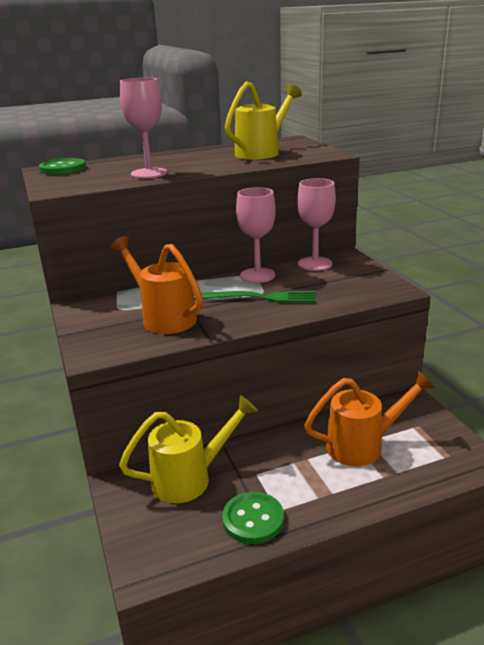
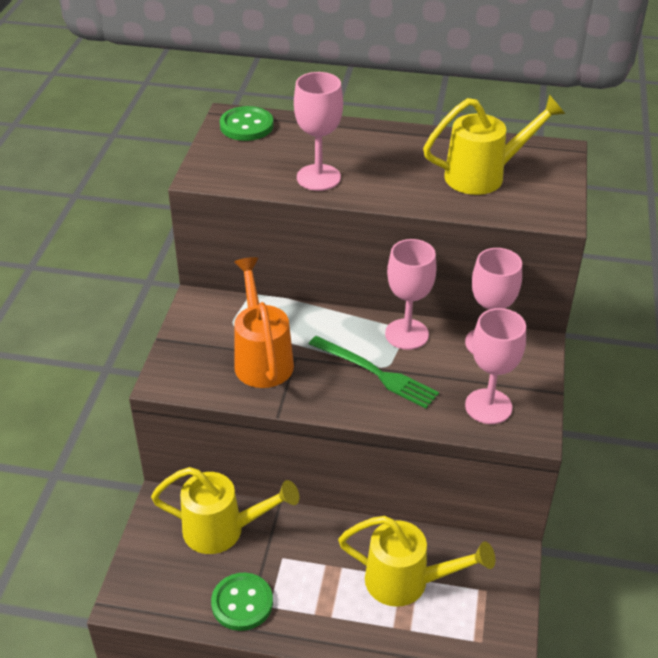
camera: 30 degrees right, 15 degrees up
(354, 288) = (488, 406): none -> pink goblet
(363, 445) = (407, 582): orange watering can -> yellow watering can

